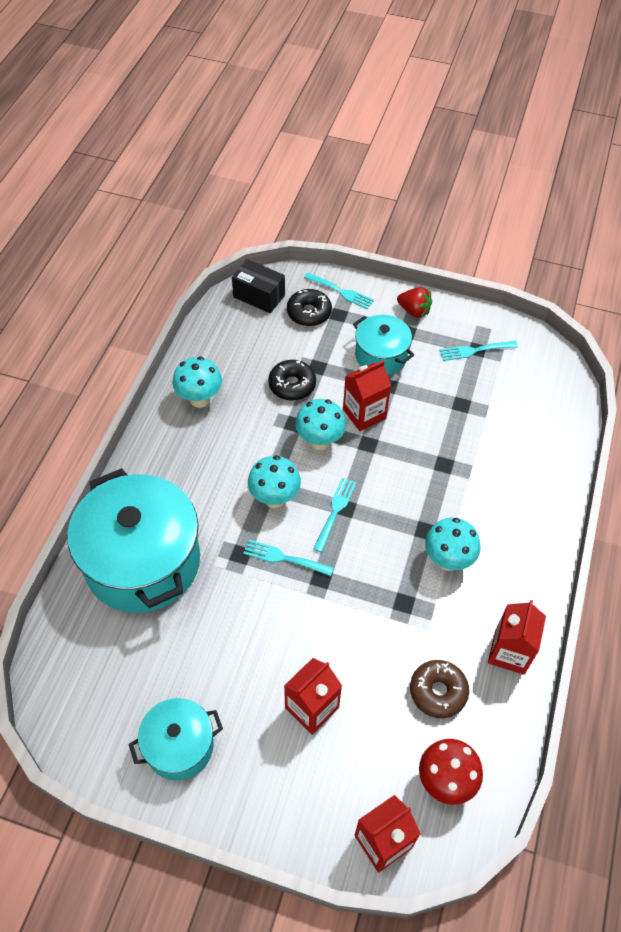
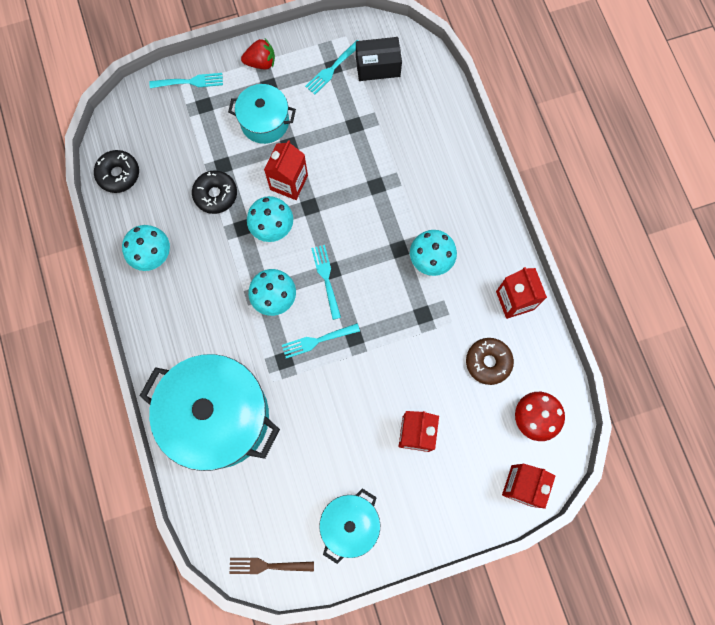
camera: 35 degrees left, 20 degrees up
(72, 725) = (267, 565): none -> brown fork
(259, 296) = (126, 130): black box -> black box (378, 66)
(309, 313) = (179, 119): black donut -> black donut (118, 174)

